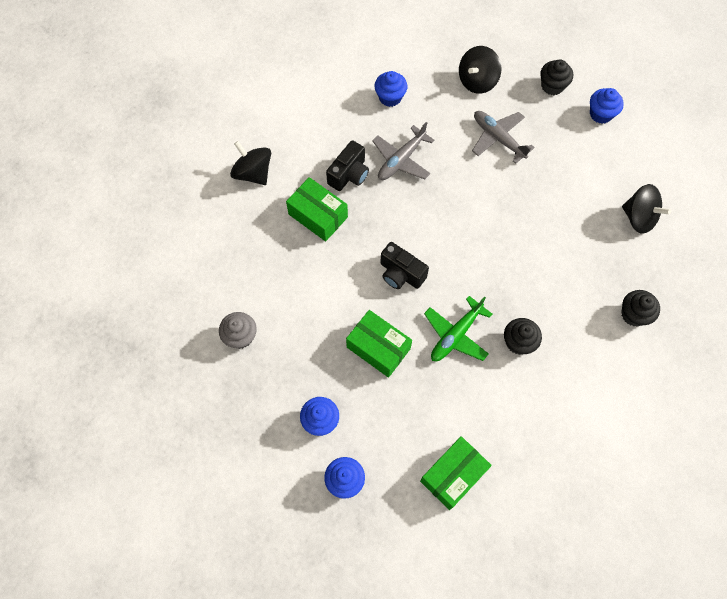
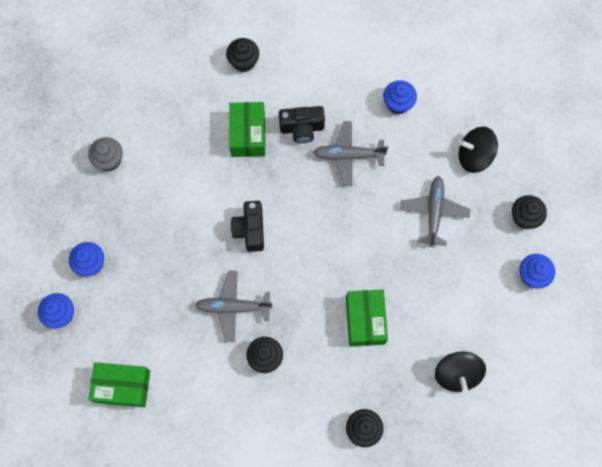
camera: 50 degrees right, 5 degrees up
(253, 173) = (243, 62): black spinning top -> black cupcake
(378, 348) = (177, 260): green box -> green box (365, 320)
(455, 335) = (233, 307): green plane -> grey plane

